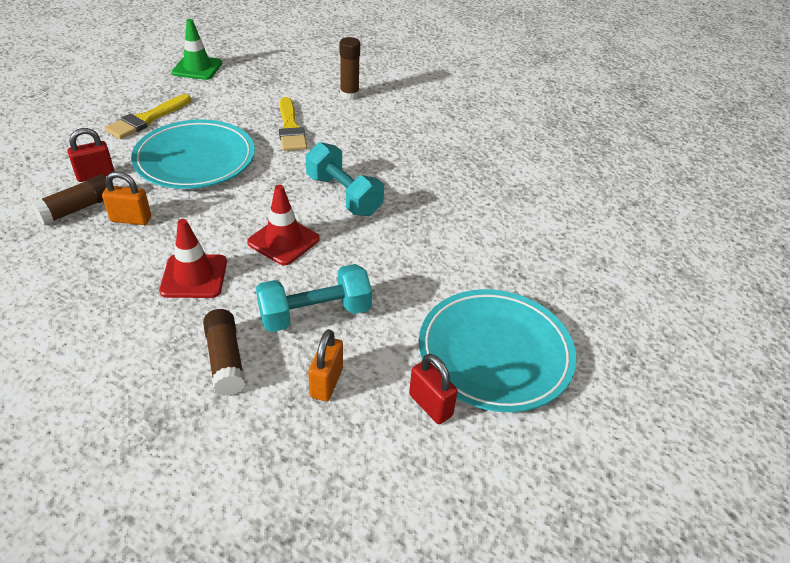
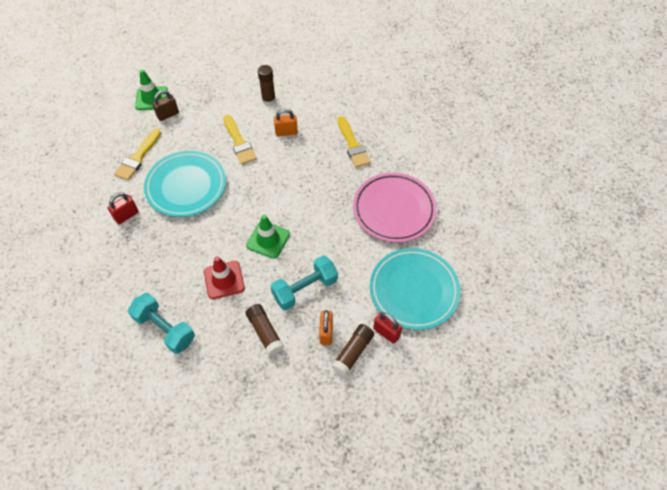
camera: 10 degrees left, 15 degrees up
(77, 209) = (128, 246): brown glue stick -> brown glue stick (353, 352)
(131, 219) = (166, 246): orange padlock -> orange padlock (286, 132)
(209, 86) = (168, 115): none -> brown padlock
(283, 241) = (268, 240): red traffic cone -> green traffic cone
(344, 195) = (293, 193): turquoise dumbbell -> turquoise dumbbell (165, 329)
(450, 159) = (353, 145): none -> yellow brush
(490, 242) = (394, 209): none -> pink plate

